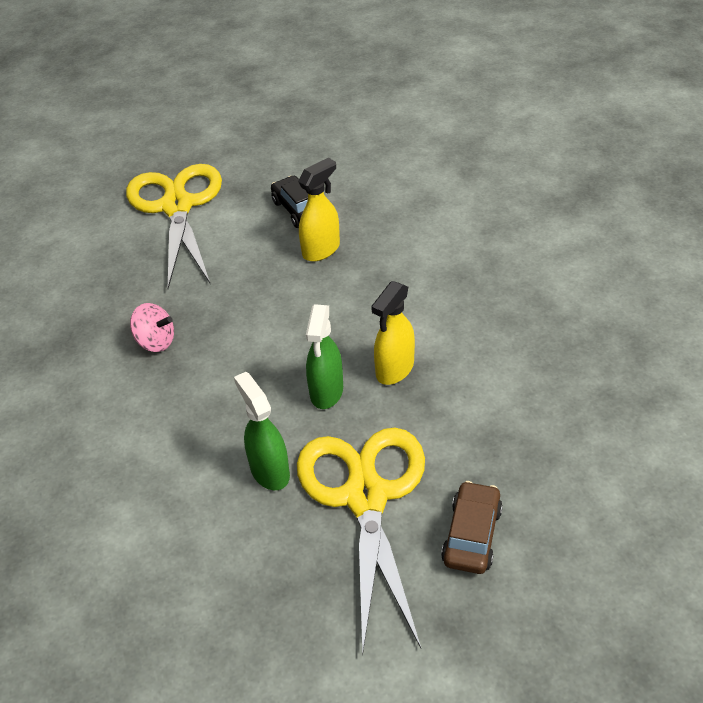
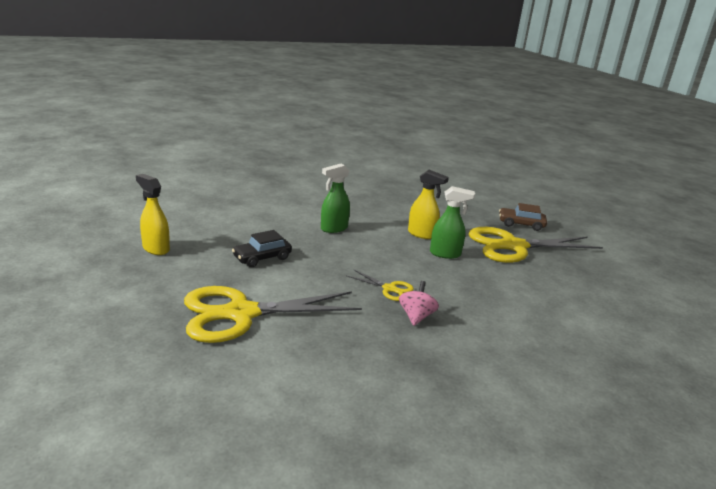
camera: 100 degrees left, 20 degrees down
(222, 321) = (389, 289): none -> yellow scissors
(269, 471) = (511, 272): green spray bottle -> green spray bottle (333, 228)
(321, 250) = (312, 251): yellow spray bottle -> yellow spray bottle (156, 249)

